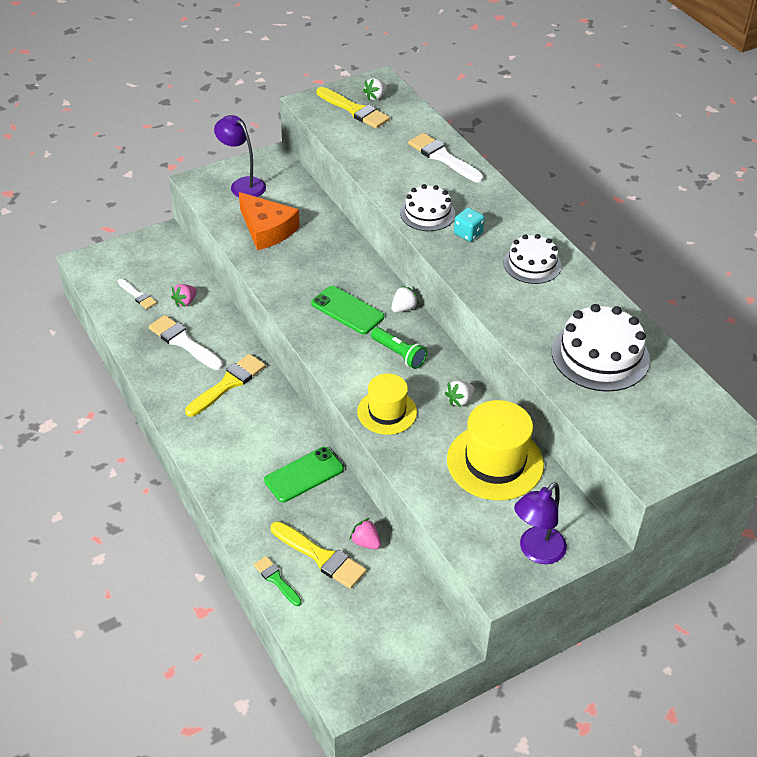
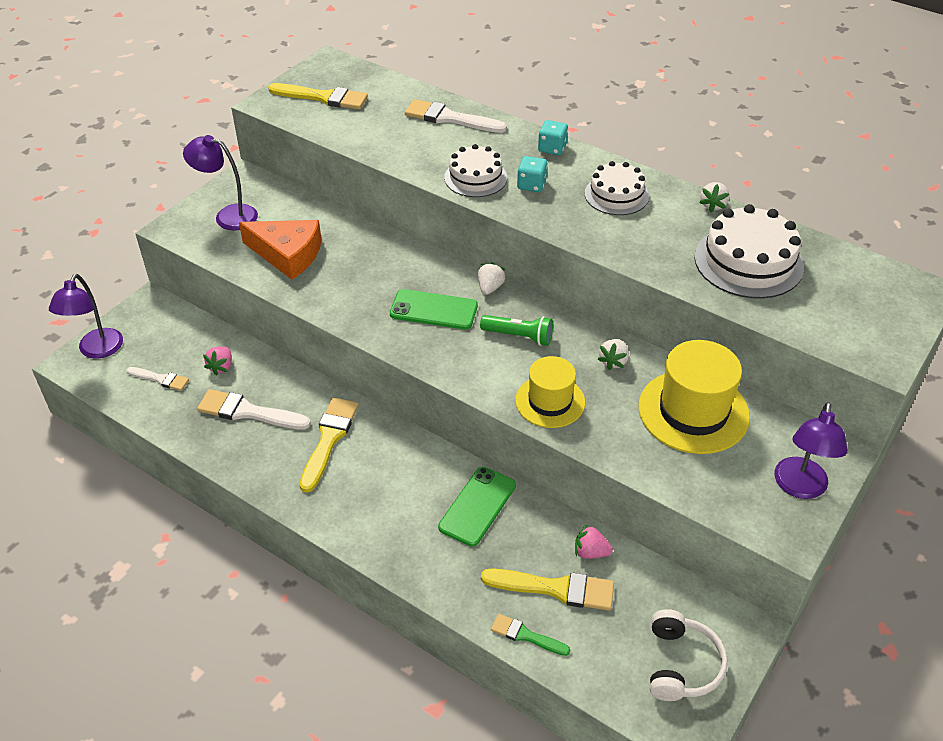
camera: 25 degrees left, 0 degrees up
(107, 258) = (97, 350): none -> purple lamp
(375, 97) = (336, 79): white strawberry -> white strawberry (713, 205)
(377, 649) = (681, 664): none -> white headphones
(508, 208) = (552, 148): none -> turquoise dice

